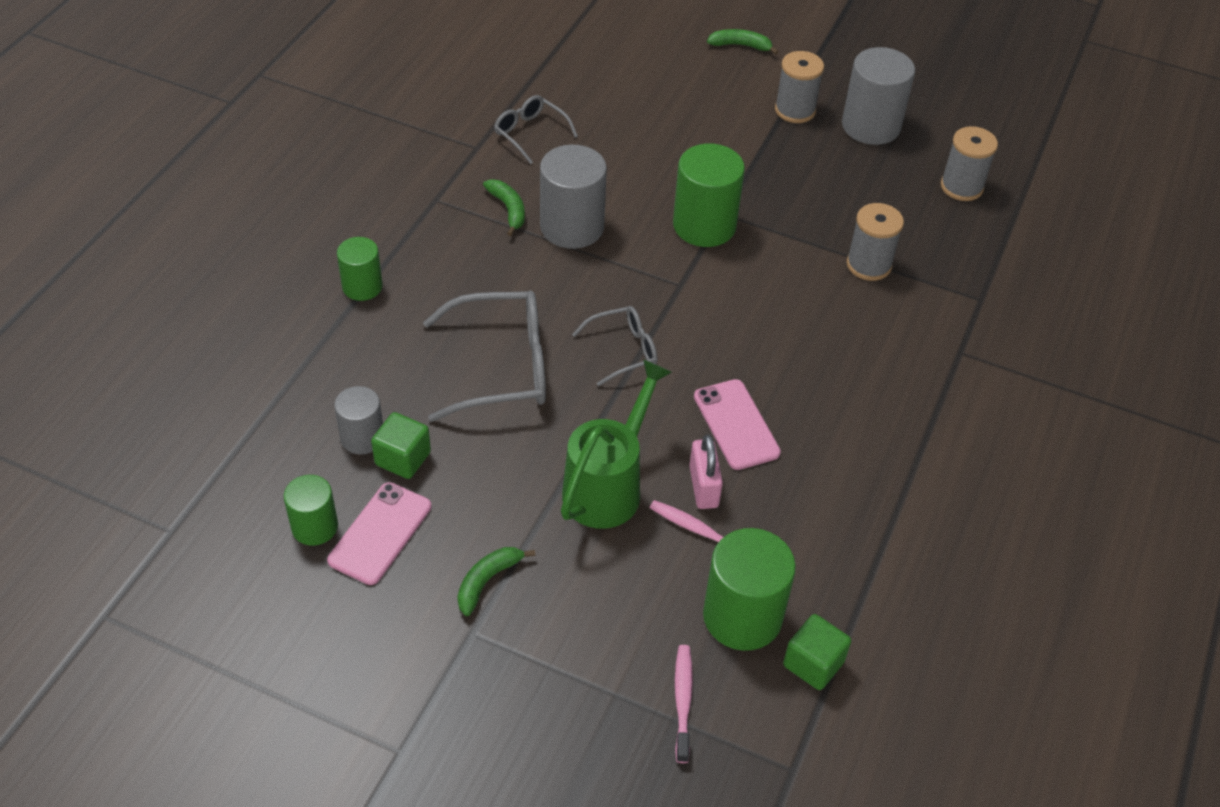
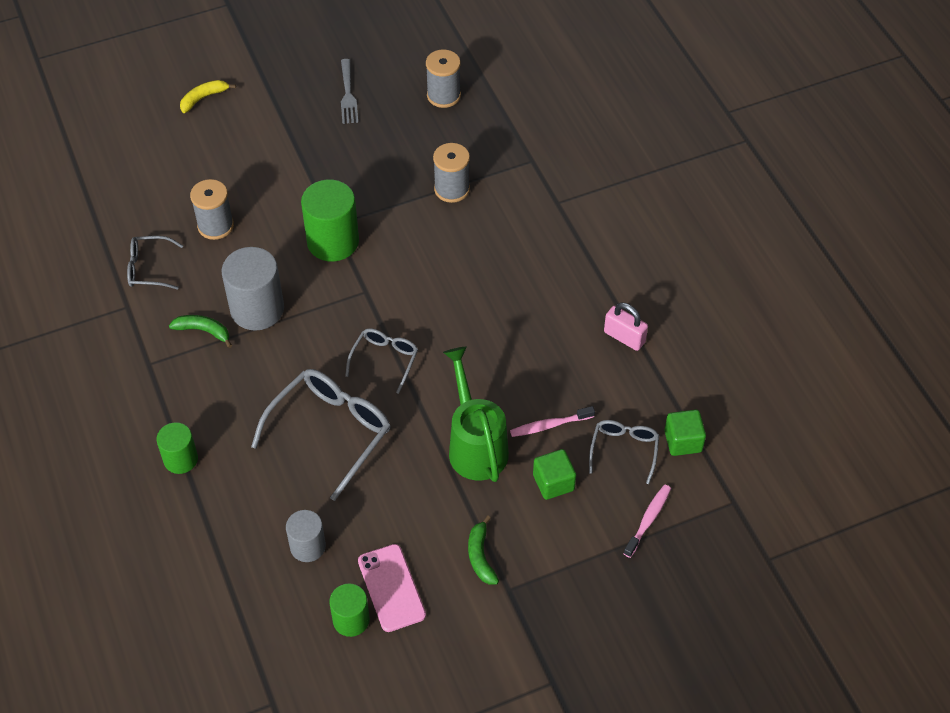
camera: 45 degrees left, 5 degrees up
(403, 458) = (347, 536): green cube -> green cube (553, 482)
(683, 700) = (648, 519): pink toothbrush -> pink toothbrush turned 75 degrees clockwise
(703, 487) = (523, 399): pink padlock -> pink padlock (624, 337)
(736, 424) = (497, 348): pink phone -> none
(740, 45) = (203, 98): green banana -> yellow banana
(742, 616) = (624, 450): green cylinder -> grey glasses
(795, 110) = (291, 119): grey spool -> grey spool (215, 226)
(871, 126) = (348, 95): grey cylinder -> grey fork

